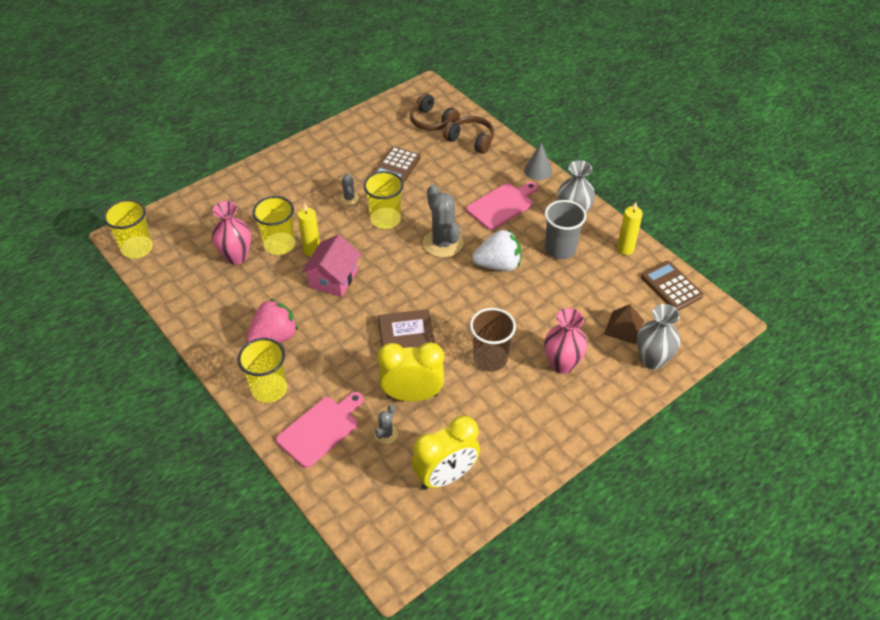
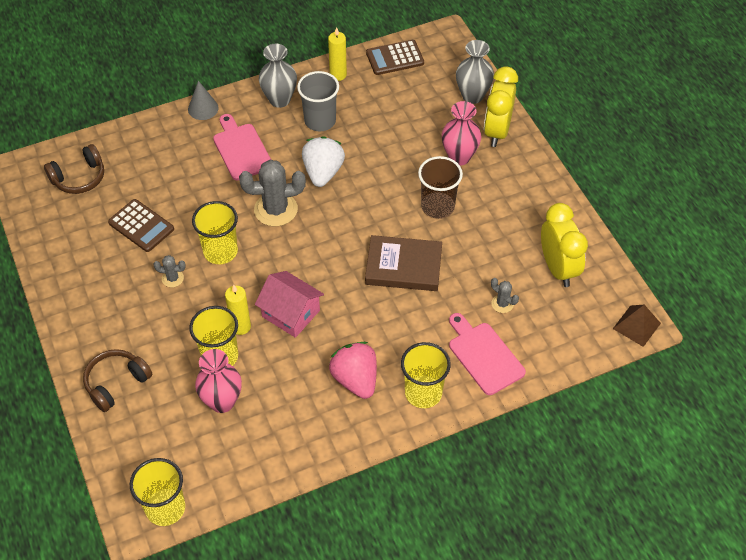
camera: 75 degrees left, 5 degrees up
(412, 395) = (463, 275): yellow clock -> yellow clock (497, 131)
(471, 140) = (129, 151): brown headphones -> brown headphones (116, 383)
(624, 327) = (431, 103): brown pyramid -> brown pyramid (636, 326)

